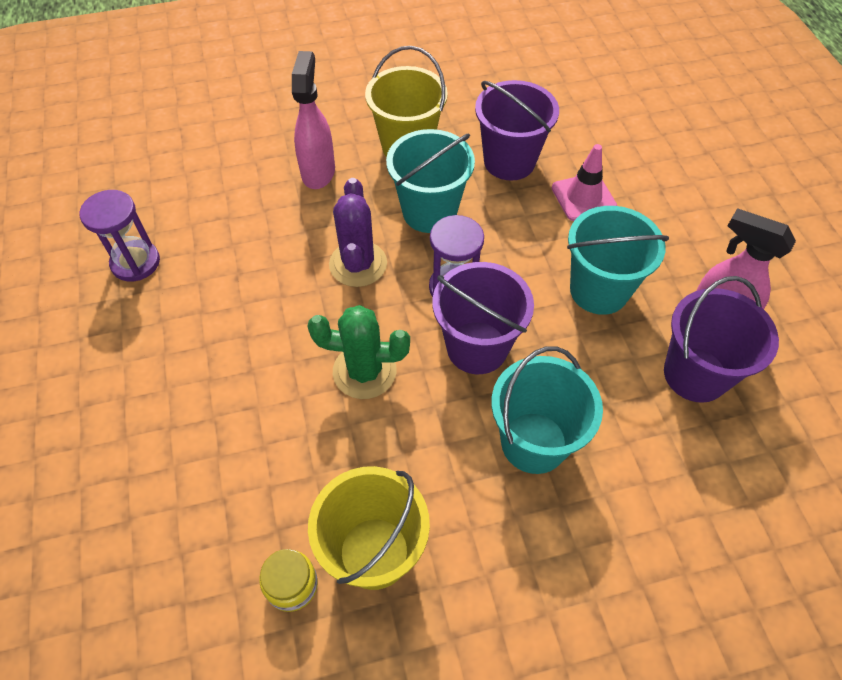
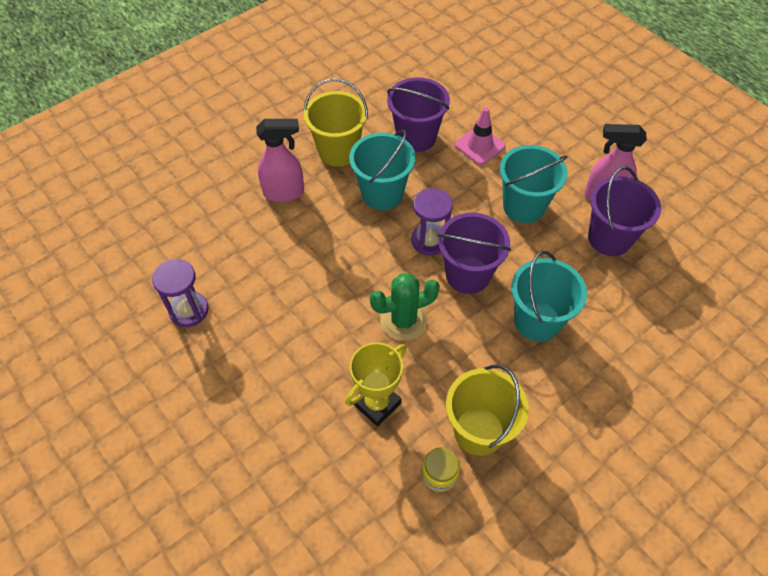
camera: 25 degrees left, 0 degrees up
(271, 459) = (377, 403): none -> yellow trophy
(318, 172) = (284, 192): pink spray bottle -> pink spray bottle turned 105 degrees clockwise
(358, 264) = (354, 249): purple cactus -> none

